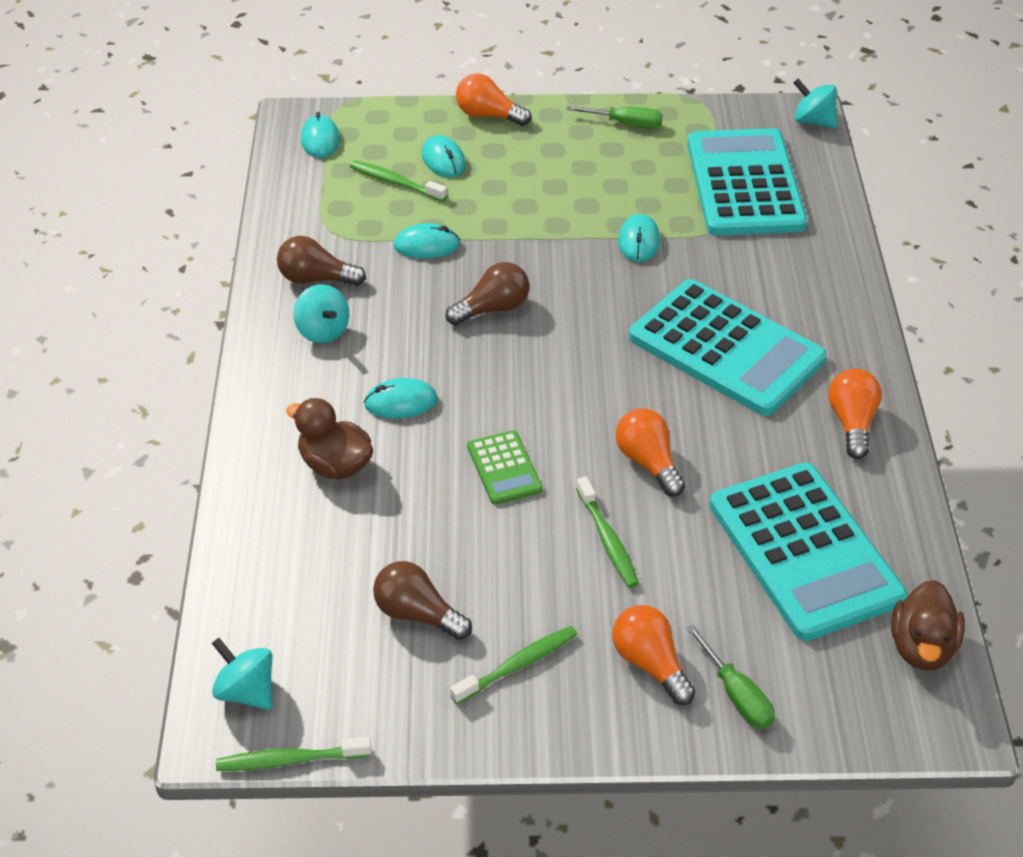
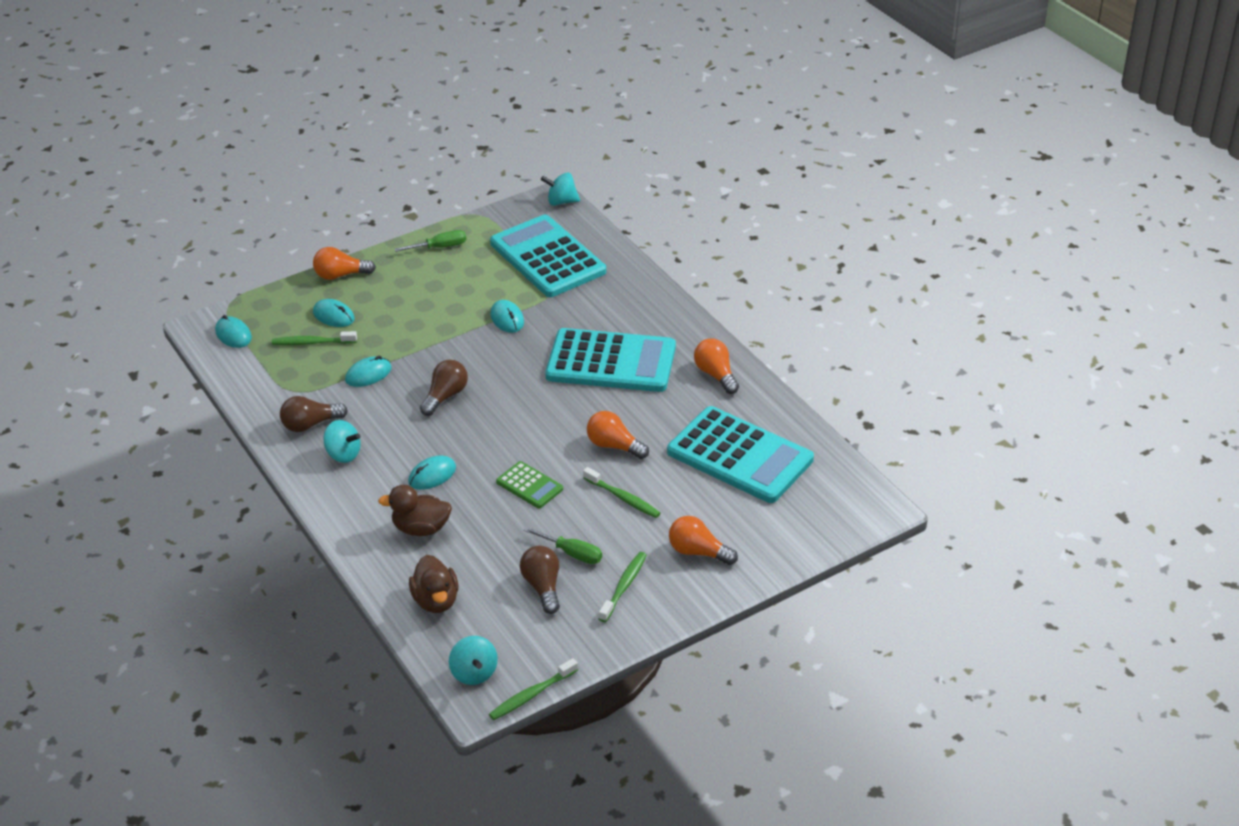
camera: 30 degrees left, 5 degrees down
(246, 691) = (474, 673): turquoise spinning top -> turquoise spinning top turned 120 degrees counterclockwise
(417, 614) = (543, 587): brown light bulb -> brown light bulb turned 75 degrees clockwise
(736, 694) = (757, 546): green screwdriver -> green screwdriver (571, 553)
(922, 647) = (838, 478): brown duck -> brown duck (436, 601)

